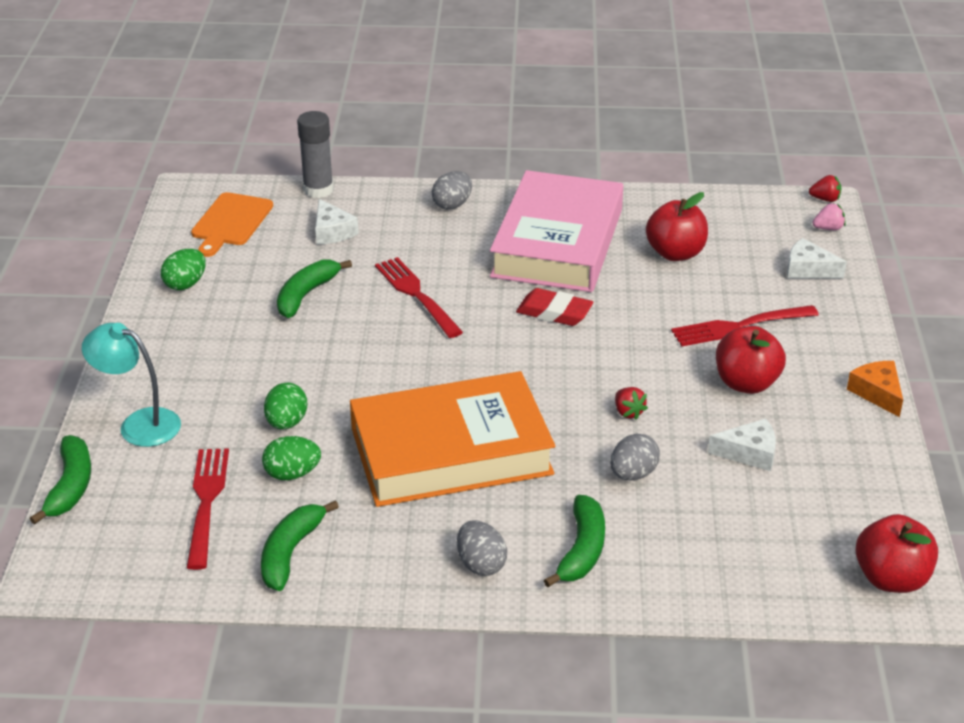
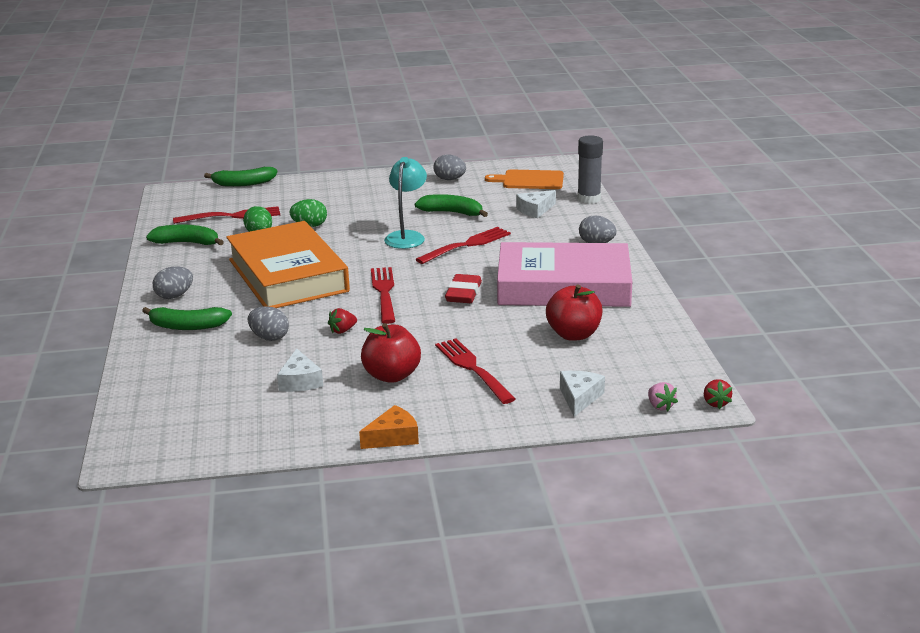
camera: 80 degrees right, 10 degrees down
(139, 424) = (302, 190): turquoise lamp -> turquoise lamp (407, 236)
(185, 284) = (449, 179): green egg -> grey egg
(534, 372) = (384, 293): none -> red fork
(891, 579) = (151, 446): red apple -> none

